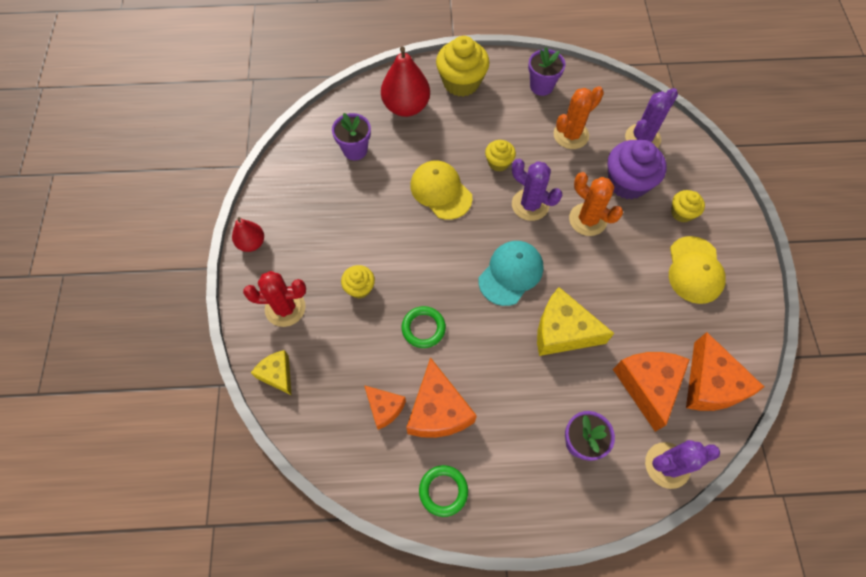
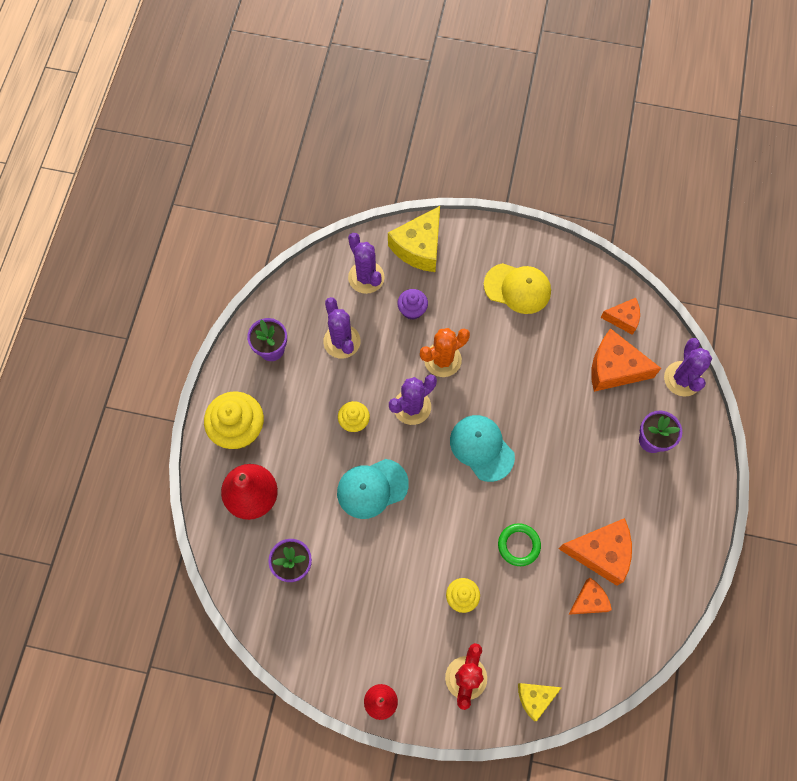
camera: 75 degrees left, 5 degrees up
(441, 191) = (372, 488): yellow cap -> turquoise cap
(443, 491) = (671, 567): green ring -> none
(563, 331) = (550, 420): yellow cheese -> yellow cheese (419, 247)
(571, 135) = (342, 341): orange cactus -> purple cactus
(627, 183) = (412, 310): purple cupcake -> purple cupcake, size x0.55
(682, 213) = (457, 275): yellow cupcake -> none
(710, 384) = (623, 318): orange cheese -> orange cheese, size x0.59

